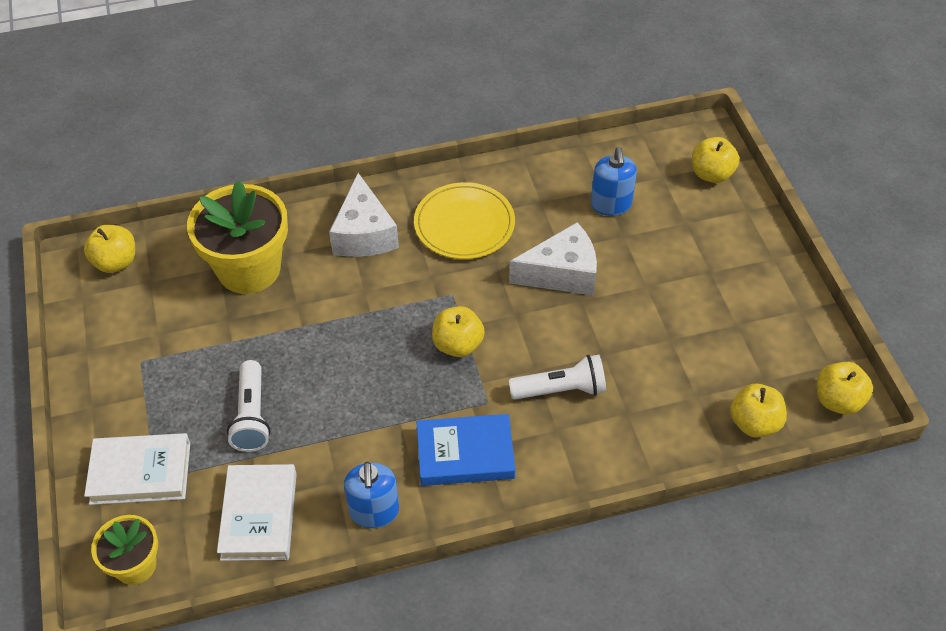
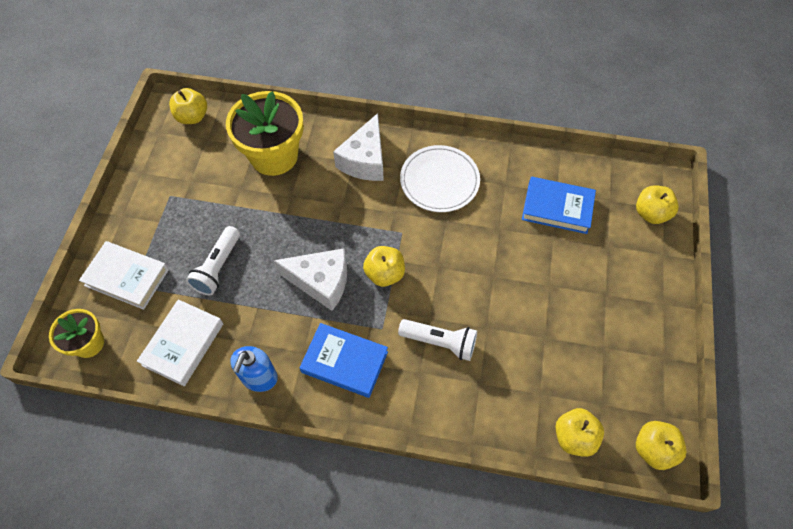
camera: 25 degrees right, 10 degrees up
(464, 224) = (439, 181): yellow plate -> white plate
(561, 273) = (490, 249): white cheese -> white cheese (321, 282)
(611, 205) = (557, 208): blue soap dispenser -> blue book

